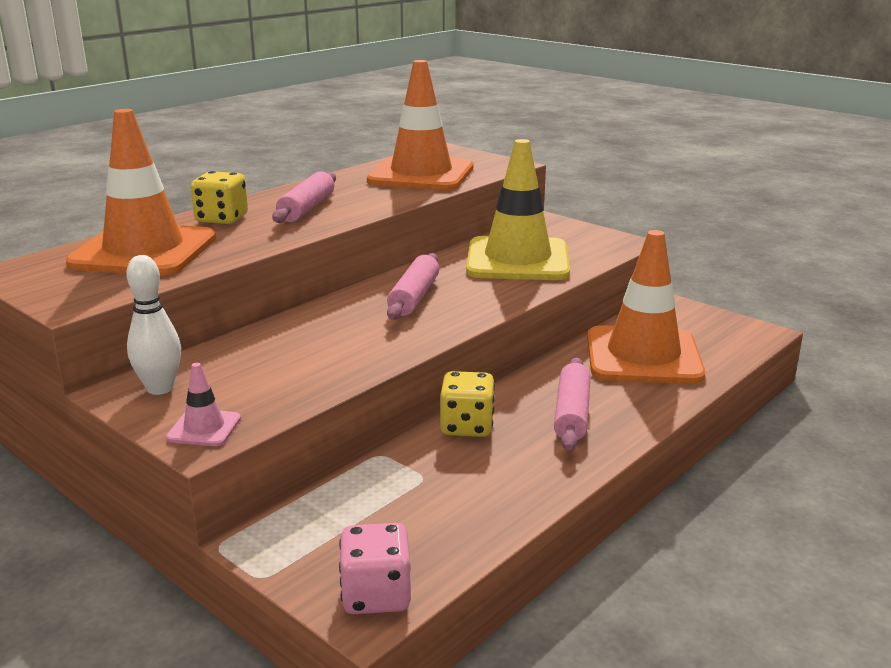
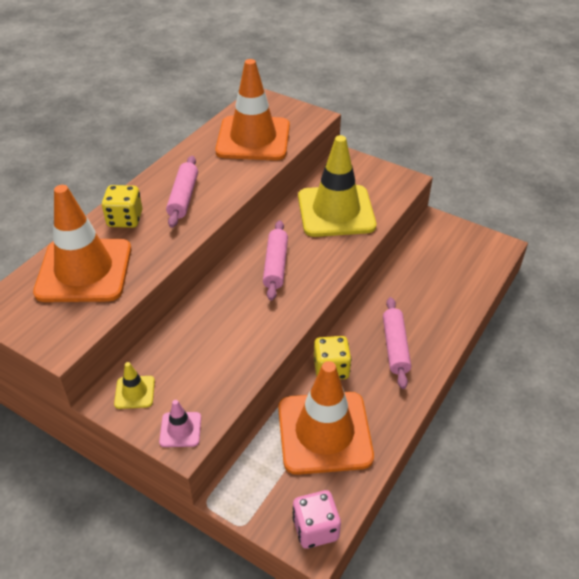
camera: 10 degrees left, 20 degrees up
(160, 388) = (134, 392): white bowling pin -> yellow traffic cone
(643, 356) = (429, 281): orange traffic cone -> orange traffic cone (324, 432)

